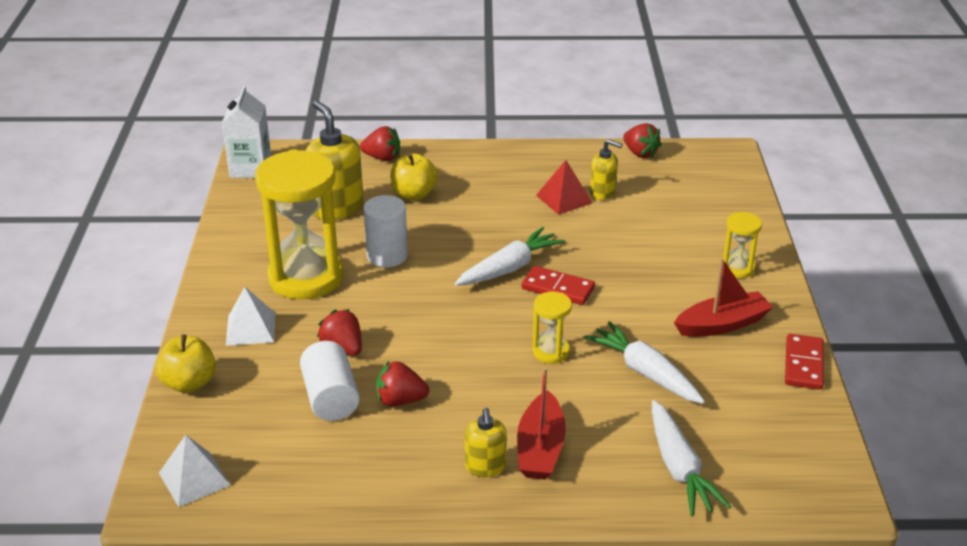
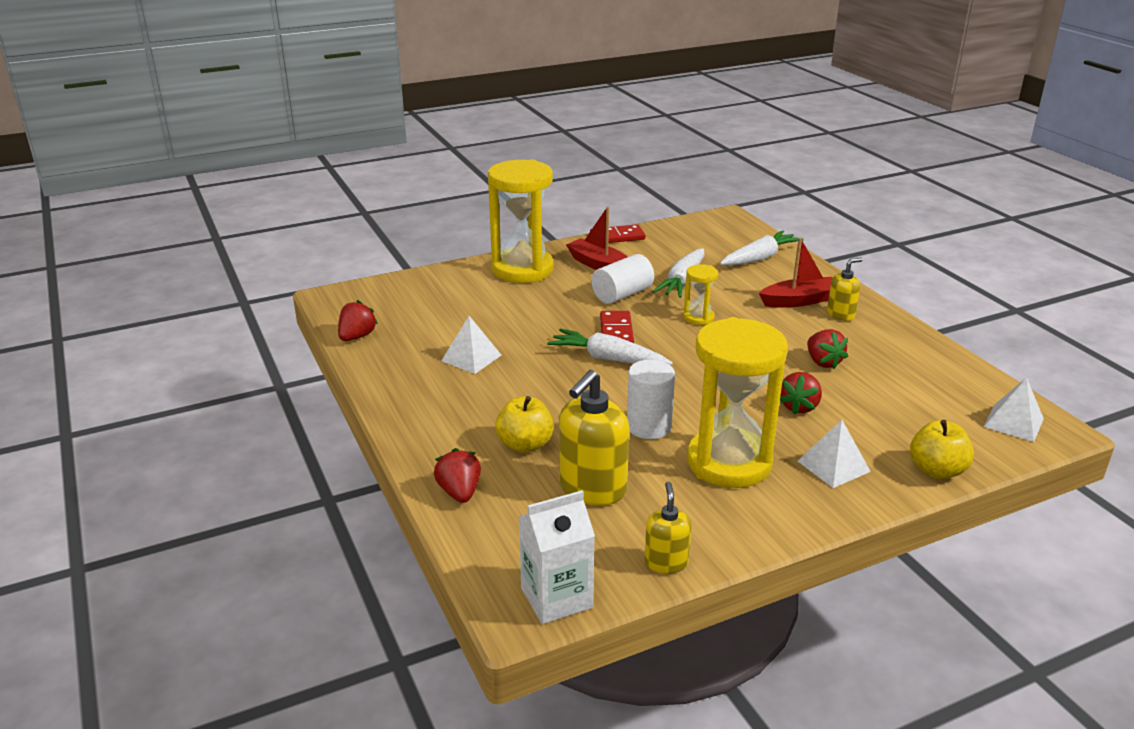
camera: 115 degrees left, 5 degrees down
(331, 398) = (859, 392): white cylinder -> white cylinder (622, 294)
(564, 199) = (471, 358): red pyramid -> white pyramid
(603, 193) = (446, 341): yellow soap dispenser -> yellow soap dispenser (666, 562)
(737, 268) = (522, 269): yellow hourglass -> yellow hourglass, size x2.18

